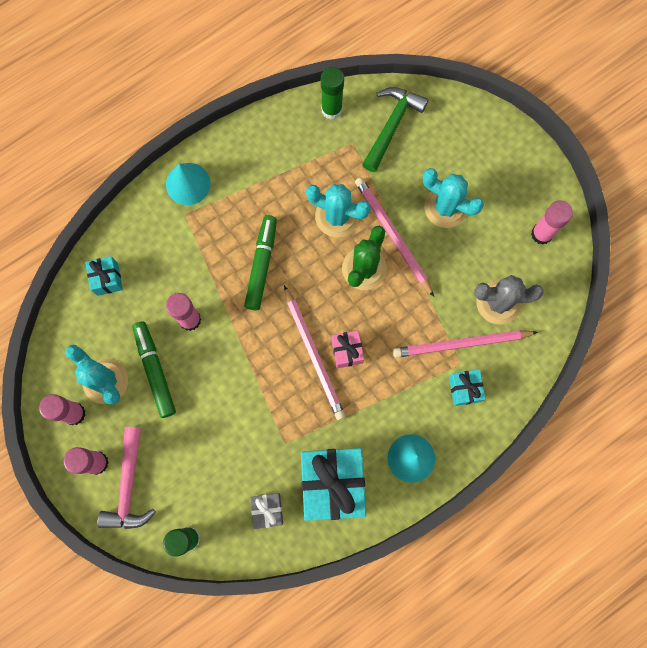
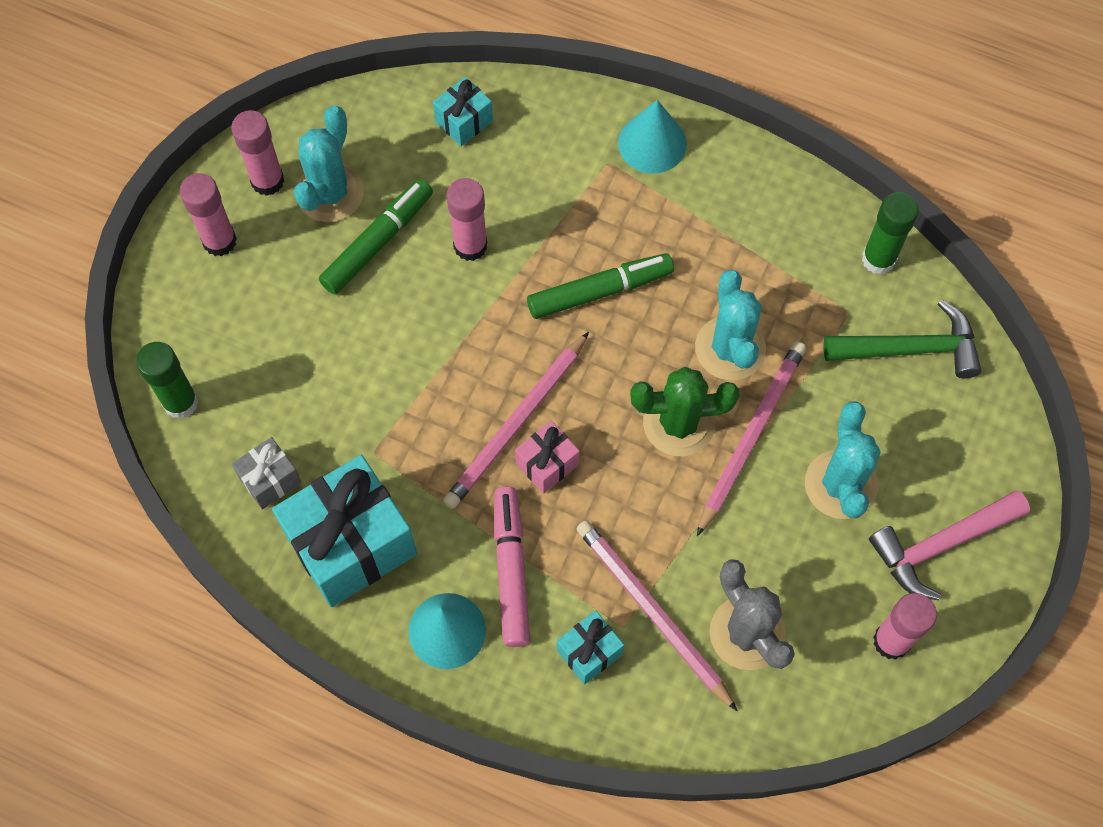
camera: 60 degrees right, 10 degrees down
(128, 486) = (210, 294): pink hammer -> pink hammer (941, 545)
(396, 405) = (511, 570): none -> pink marker

